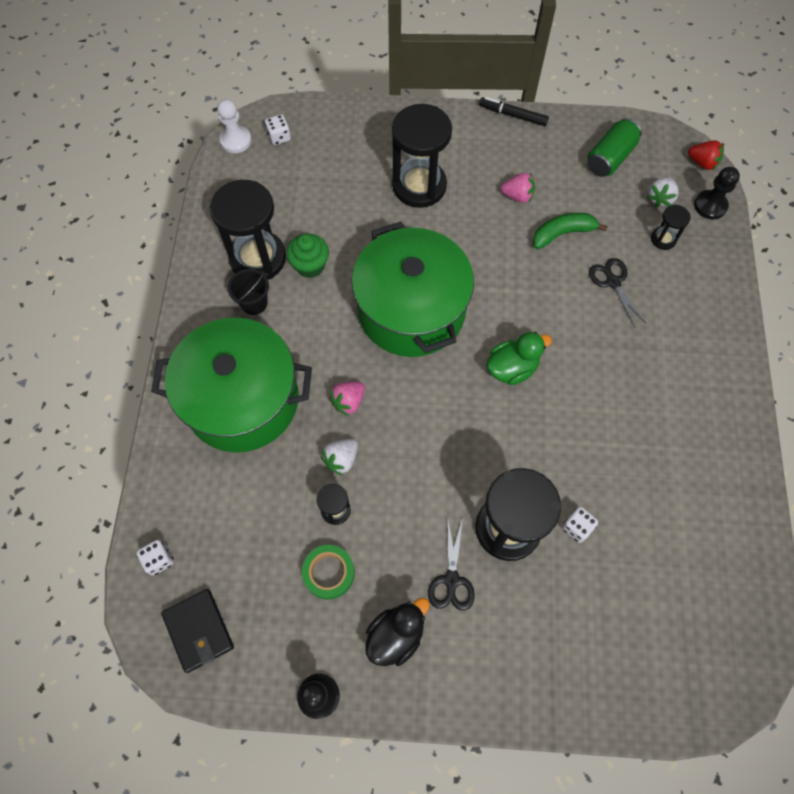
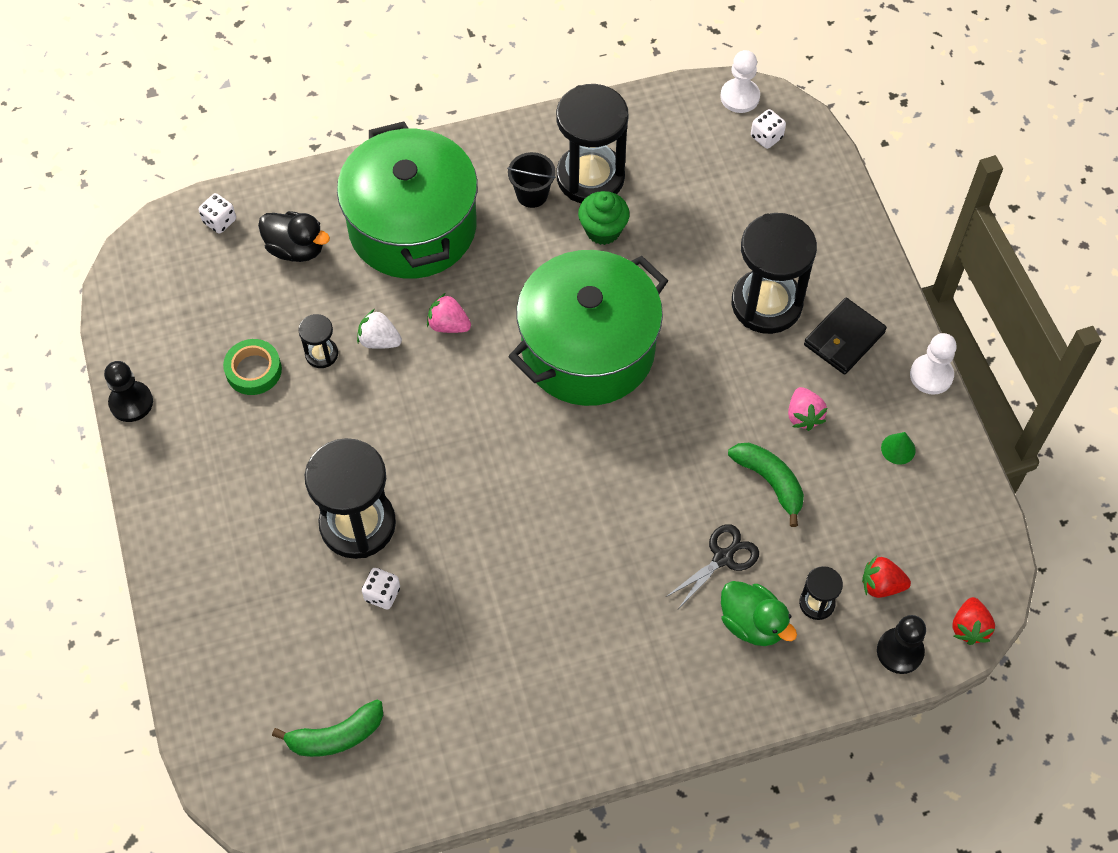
camera: 70 degrees right, 5 degrees down
(198, 631) = (162, 280): black wallet -> black wallet (844, 338)
(396, 635) = (209, 451): black duck -> black duck (296, 249)
(451, 580) = (282, 486): black scissors -> none
(512, 368) = (555, 475): green duck -> green duck (752, 623)
(513, 115) = (931, 375): black marker -> white pawn
(561, 153) = (898, 449): none -> green cone
(610, 158) = (919, 509): green can -> none
(659, 198) = (881, 585): white strawberry -> red strawberry
(692, 601) = (336, 736): none -> green banana

